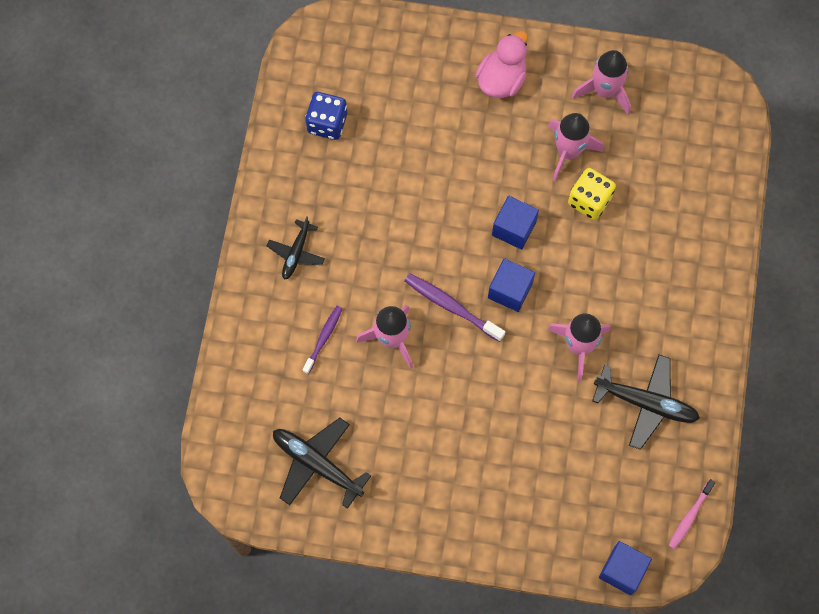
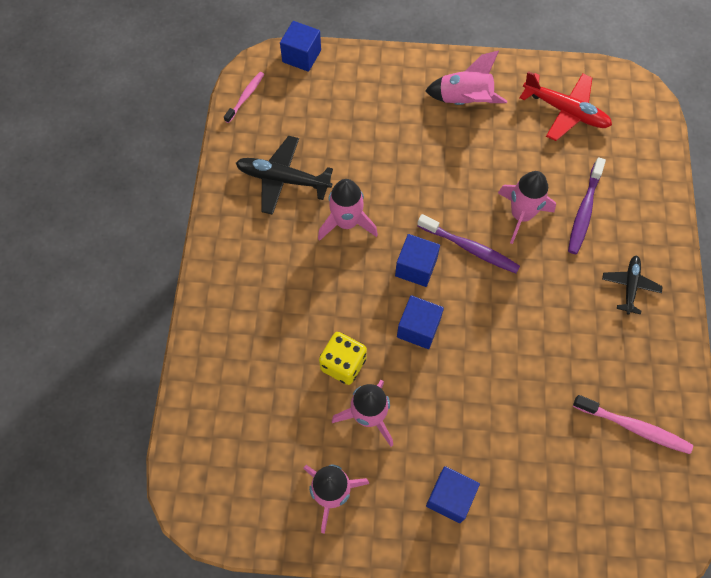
camera: 175 degrees right, 5 degrees down
(317, 464) = (565, 111): black plane -> red plane
(323, 338) = (584, 210): purple toothbrush -> purple toothbrush, size x1.51
(327, 123) = (633, 427): blue dice -> pink toothbrush
(431, 489) = (465, 100): none -> pink rocket
(501, 80) = (450, 497): pink duck -> blue cube

